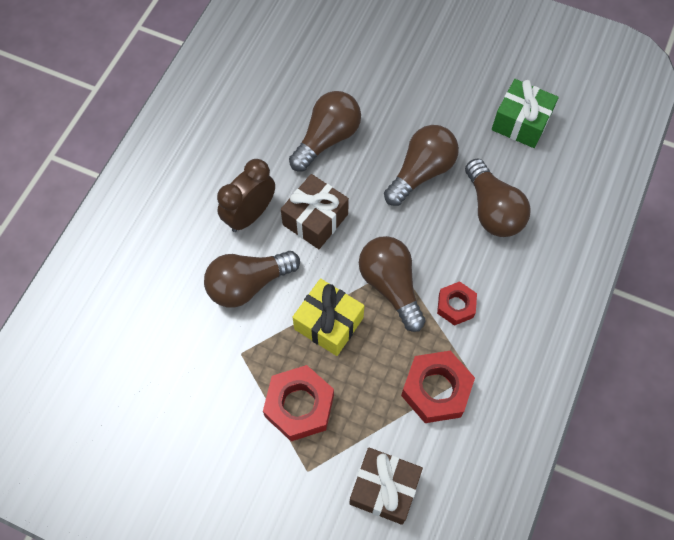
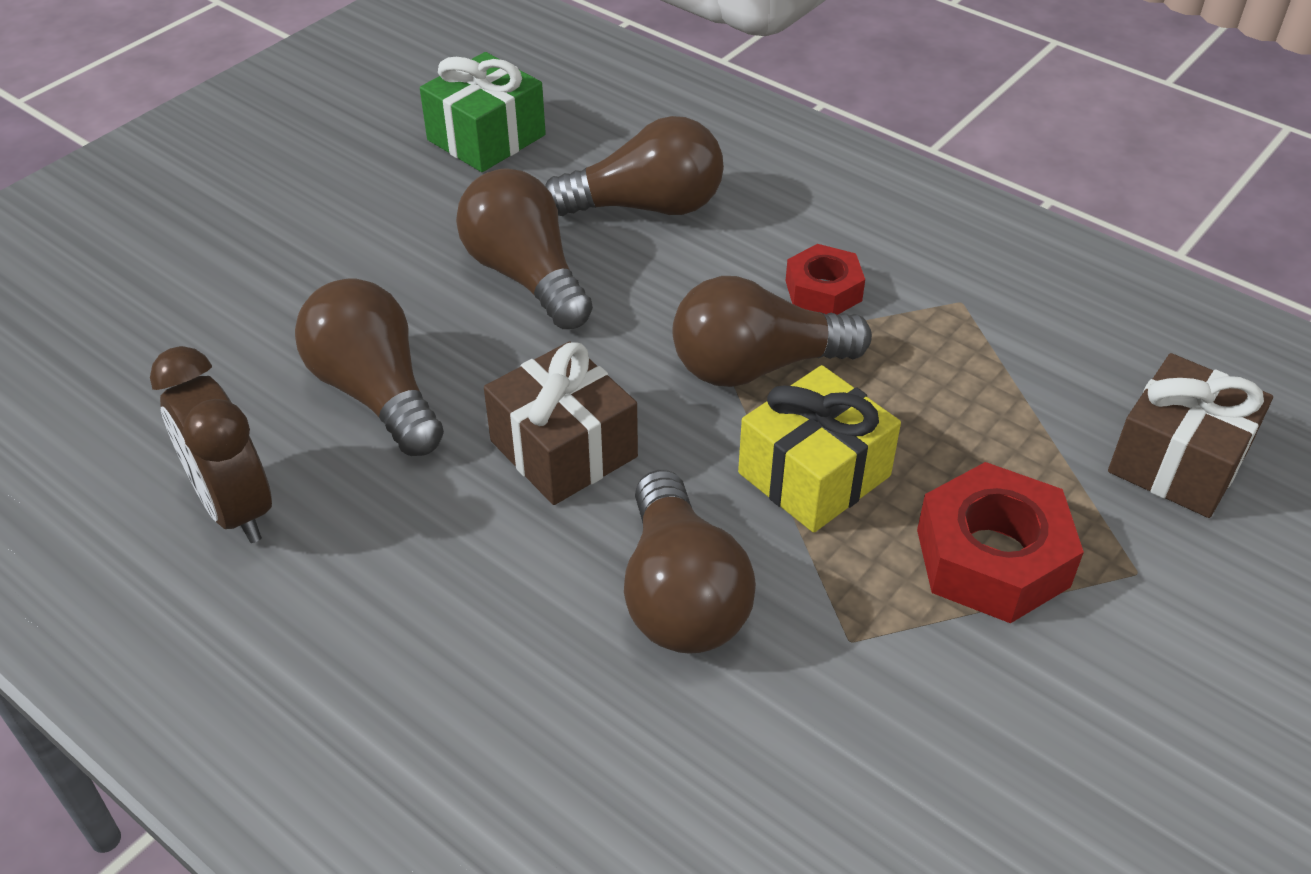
camera: 75 degrees left, 20 degrees down
(250, 215) = (503, 559): brown clock -> brown clock (234, 507)
(436, 390) = (985, 350): red nut -> none

